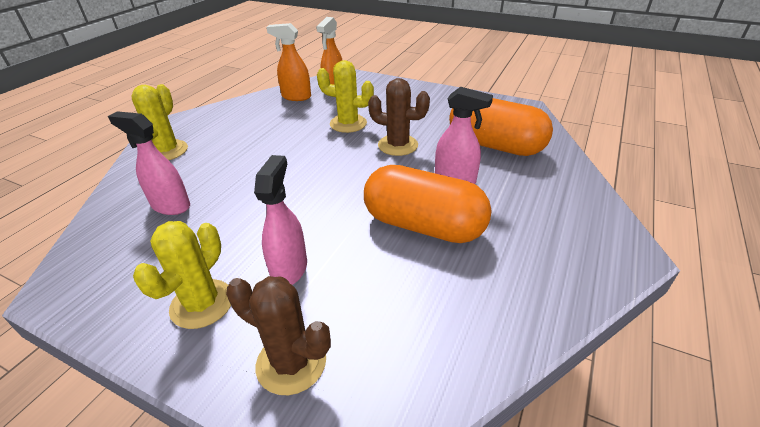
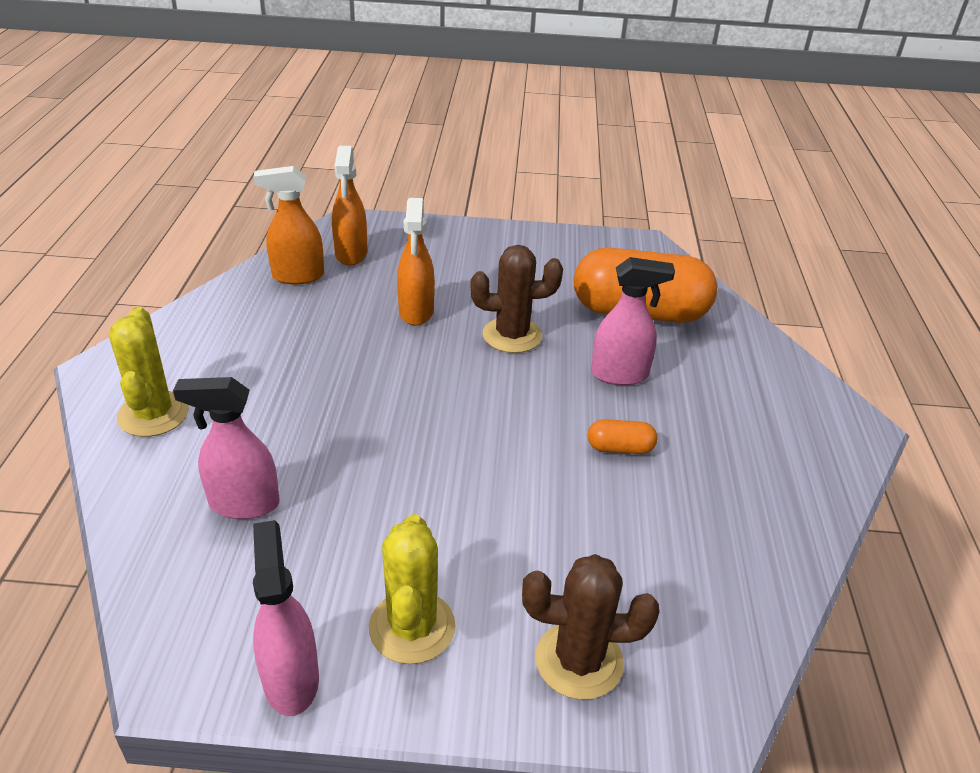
camera: 25 degrees left, 0 degrees up
(289, 269) = (492, 549): pink spray bottle -> pink spray bottle (291, 679)
(348, 124) = (416, 312): yellow cactus -> orange spray bottle
(423, 226) = (620, 448): orange capsule -> orange capsule, size x0.41

